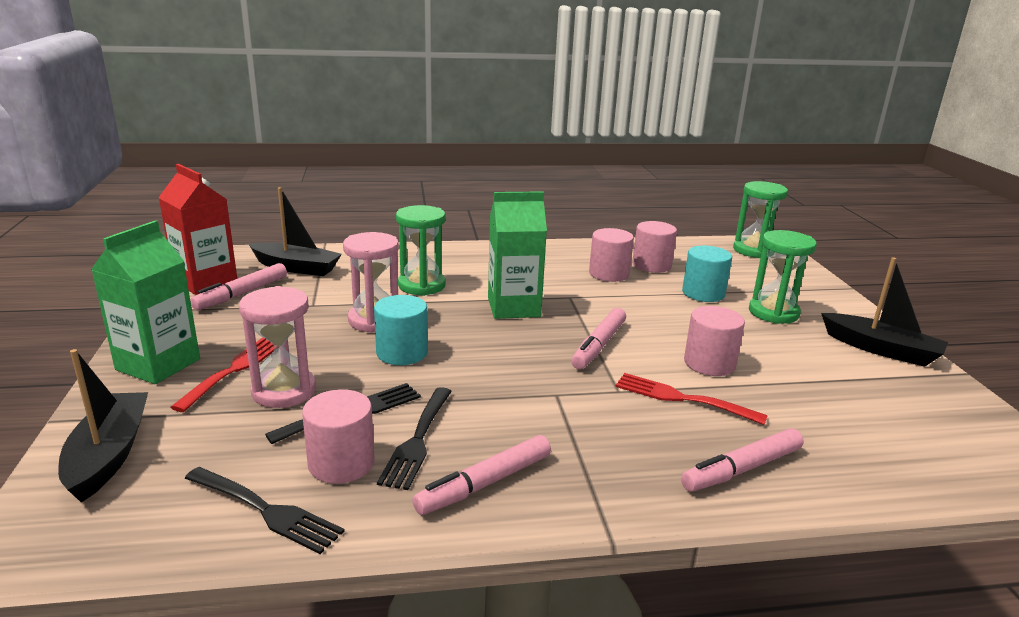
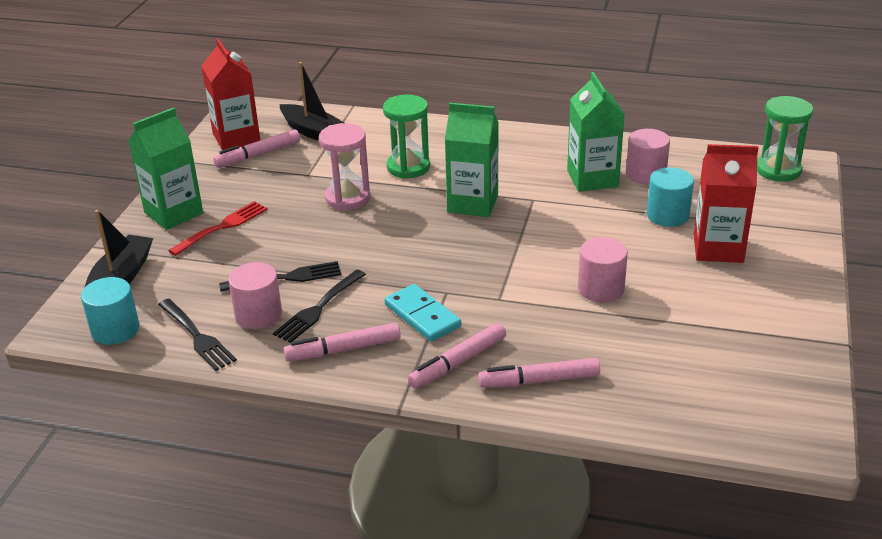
camera: 25 degrees right, 10 degrees up
(284, 391) = (248, 251): pink hourglass -> none
(402, 353) = (351, 233): turquoise cylinder -> turquoise cylinder (115, 330)
(551, 424) = (422, 316): none -> turquoise domino
(598, 345) = (517, 254): pink marker -> pink marker (458, 362)
(609, 274) = (592, 178): pink cylinder -> green carton
(682, 398) = (546, 315): red fork -> none
(773, 313) = (718, 248): green hourglass -> red carton
(881, 349) = (786, 305): black boat -> none

